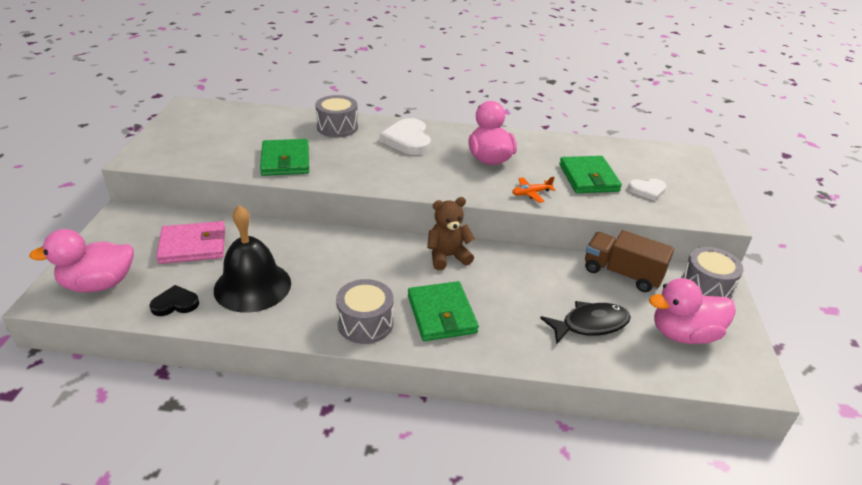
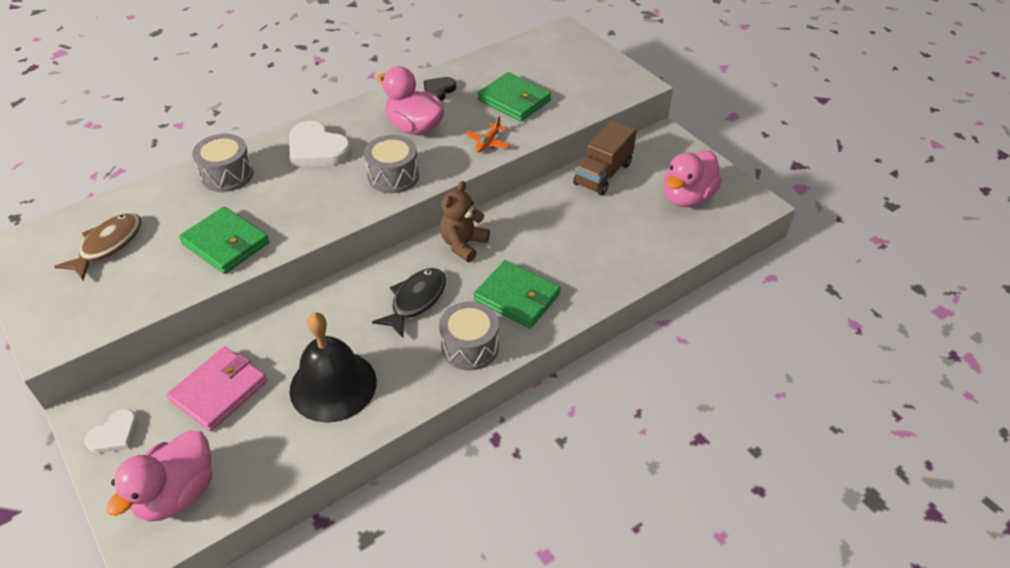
camera: 40 degrees left, 10 degrees up
(175, 303) = (284, 452): black heart -> black heart (438, 91)
(229, 129) = (108, 245): none -> brown fish
(590, 324) = (625, 231): black fish -> black fish (416, 300)
(622, 274) = (603, 174): brown truck -> brown truck turned 45 degrees counterclockwise
(647, 190) = (568, 87): white heart -> white heart (115, 434)
(706, 286) = (665, 148): grey drum -> grey drum (393, 176)

